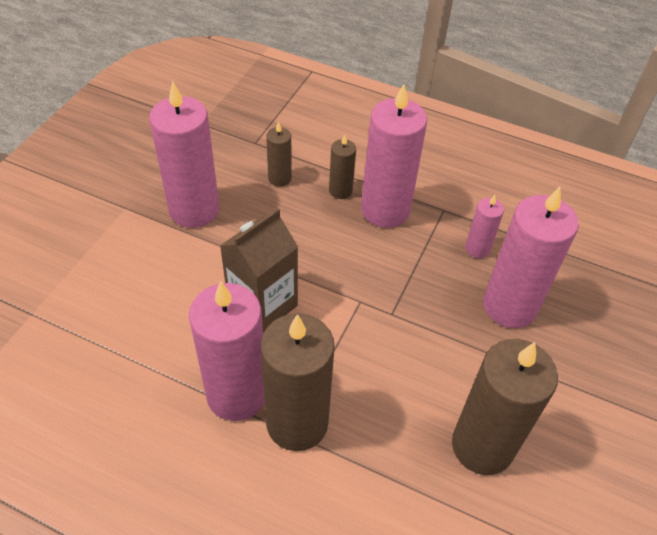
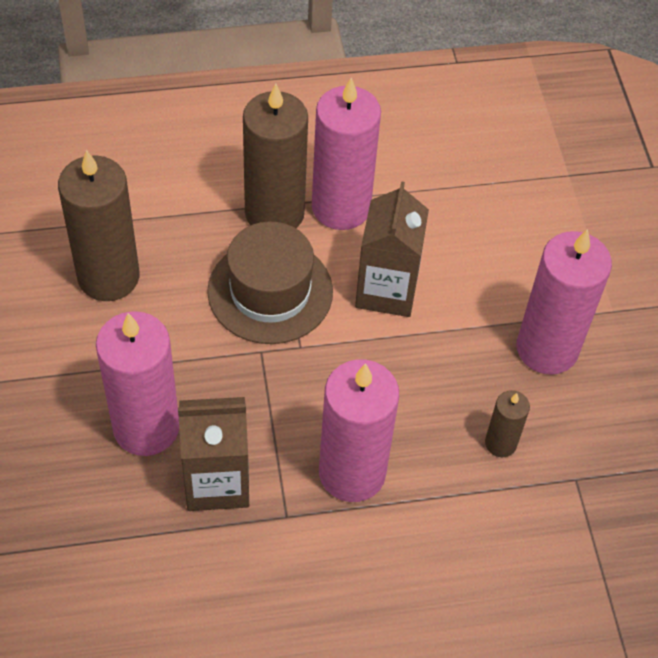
camera: 145 degrees right, 5 degrees up
(340, 190) = (421, 469): brown candle -> none
(352, 354) = (270, 291): none -> brown hat
(477, 249) = (217, 482): pink candle -> brown carton

